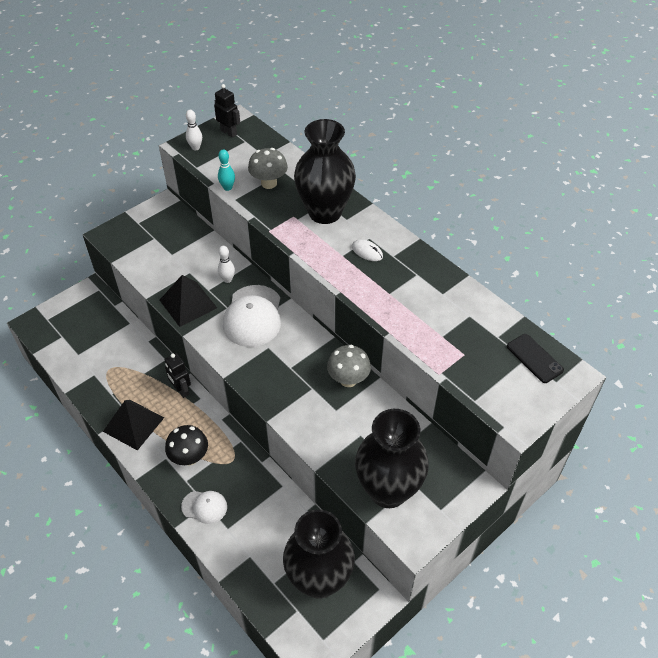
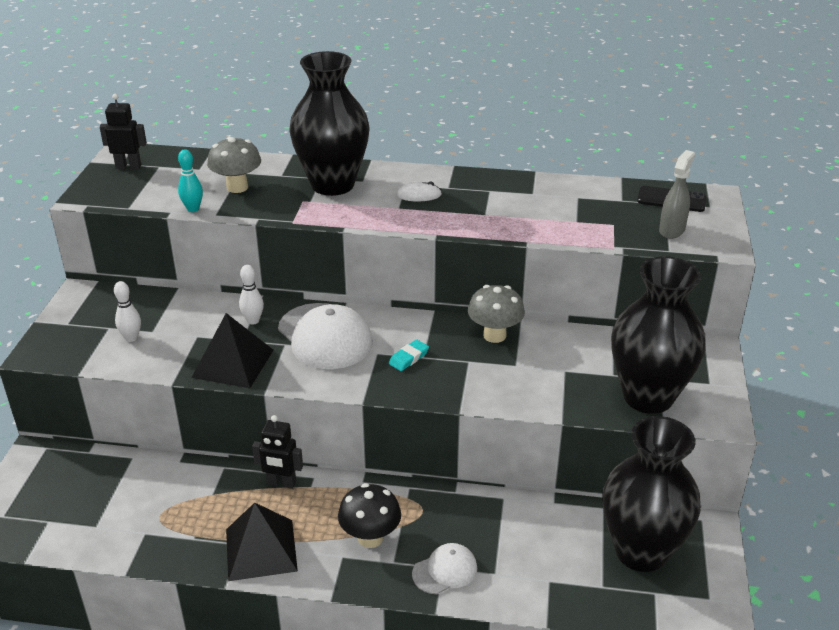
camera: 40 degrees left, 15 degrees down
(195, 147) = (104, 193): white bowling pin -> white bowling pin (131, 338)
(281, 363) = (409, 358): none -> turquoise eraser
(499, 385) = (672, 230): none -> grey spray bottle

